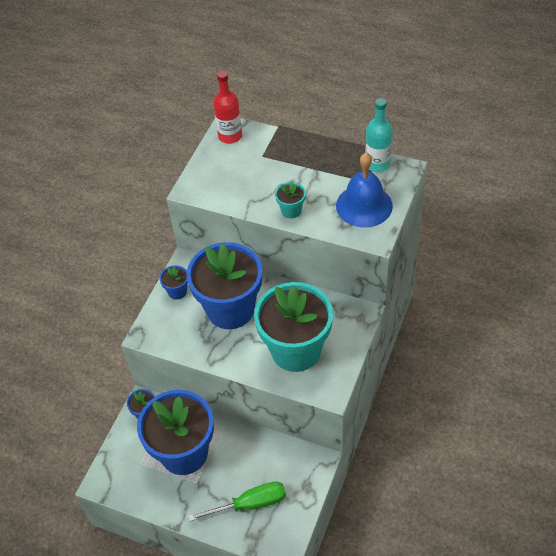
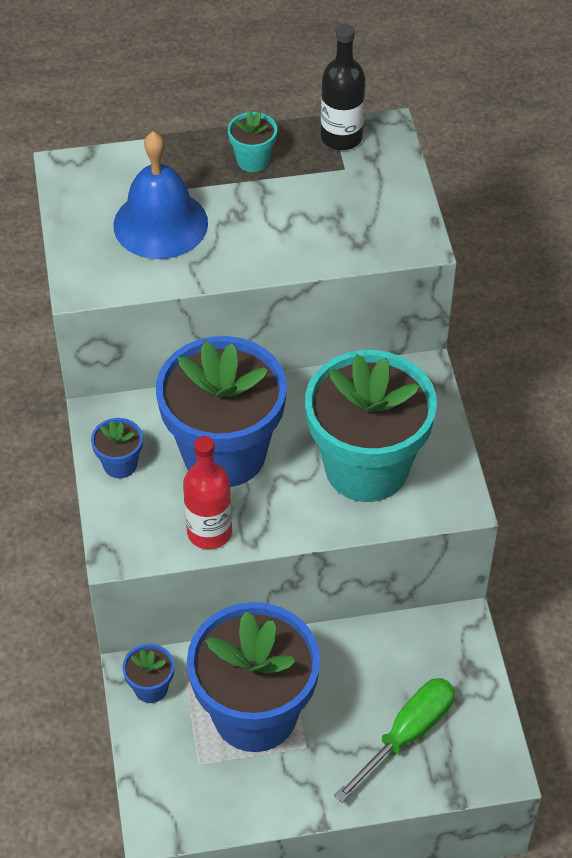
camera: 35 degrees left, 0 degrees up
(230, 136) = (83, 180): red bottle -> red bottle (209, 532)
(291, 210) = (265, 253): turquoise flower pot -> turquoise flower pot (253, 160)
(364, 205) = (367, 204): blue bell -> blue bell (160, 224)
(377, 164) = (341, 137): turquoise bottle -> black bottle

